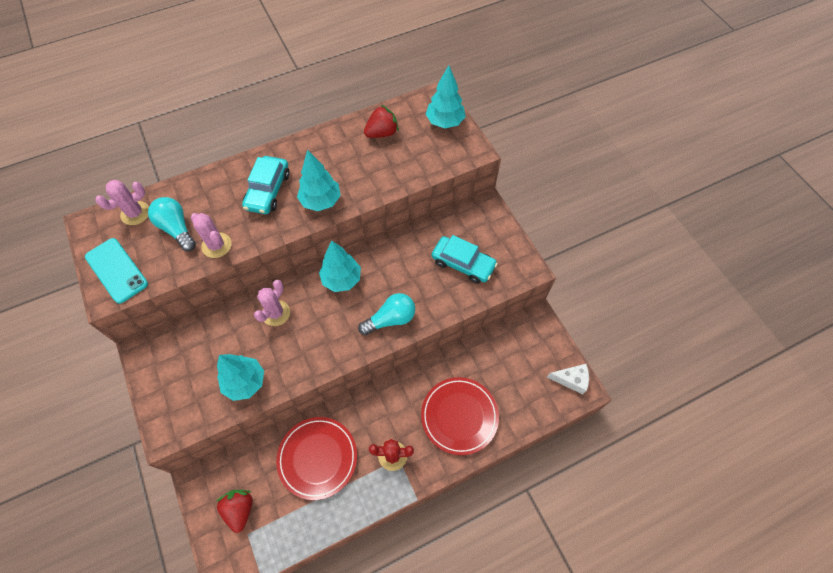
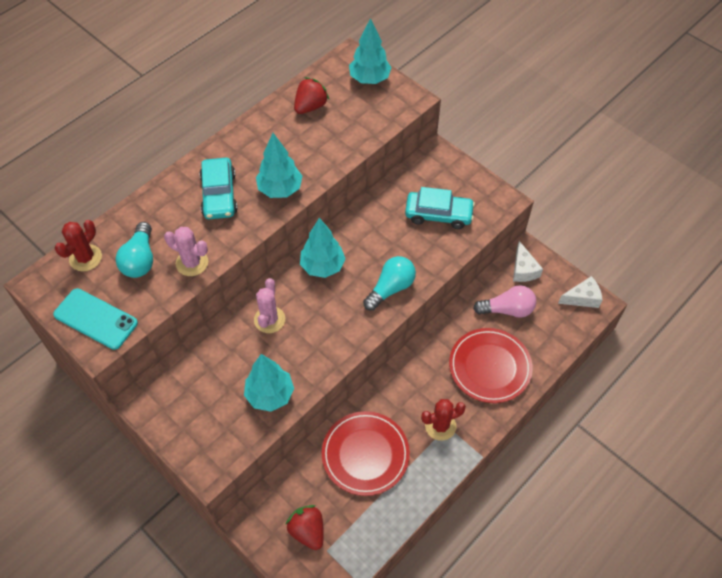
camera: 20 degrees left, 5 degrees down
(135, 213) = (85, 258): pink cactus -> red cactus
(177, 229) = (140, 259): turquoise light bulb -> turquoise light bulb turned 120 degrees counterclockwise
(498, 367) = (507, 309): none -> pink light bulb
(528, 334) = (523, 269): none -> white cheese

